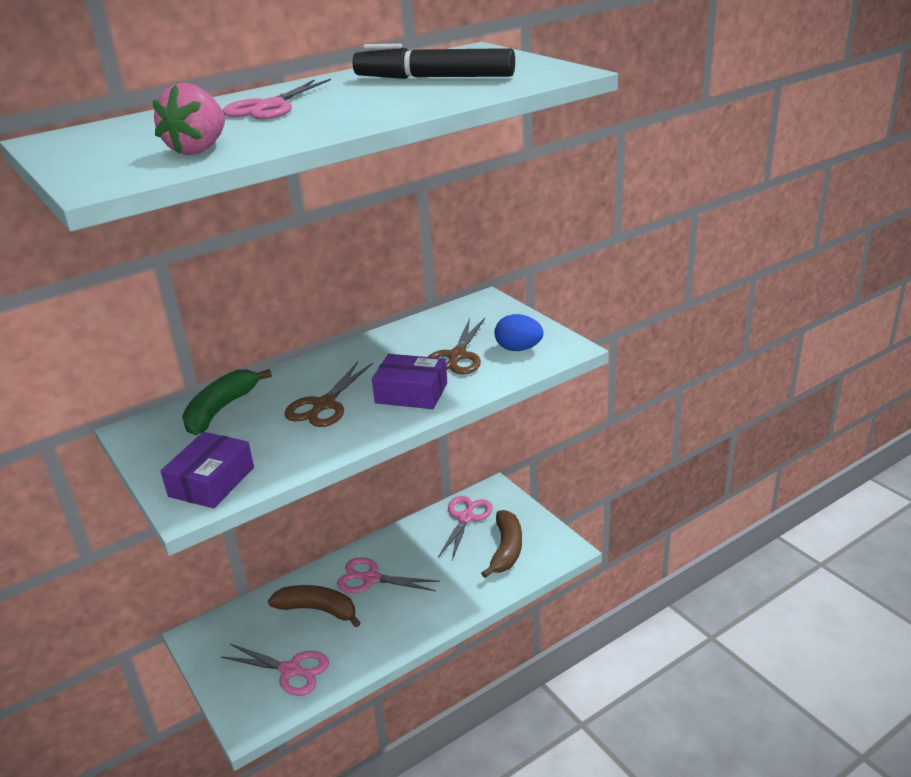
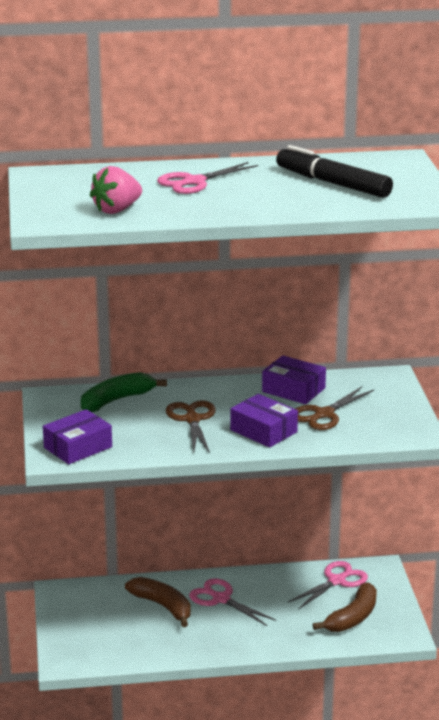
camera: 25 degrees right, 5 degrees down
(290, 670) = (115, 640): pink scissors -> none
(324, 405) = (192, 419): brown scissors -> brown scissors turned 120 degrees clockwise
(405, 341) = (293, 390): none -> purple box
(518, 349) = (378, 423): blue egg -> none

